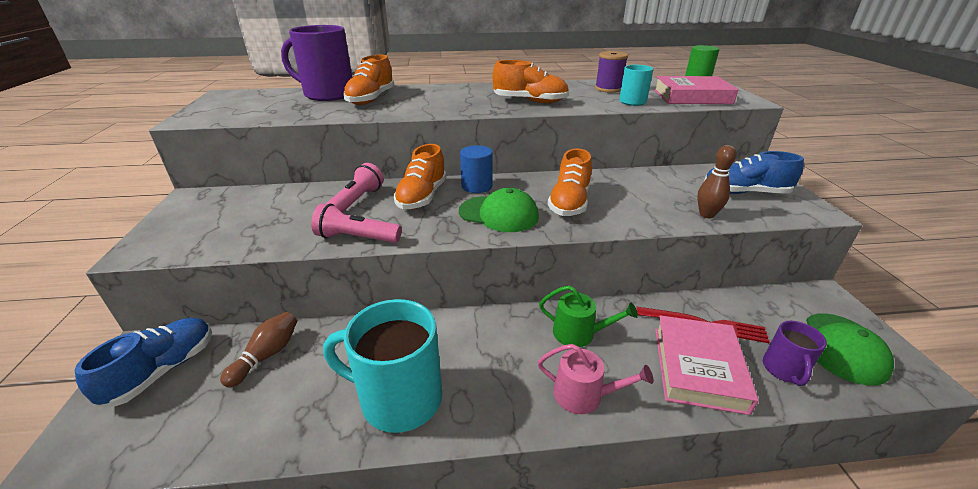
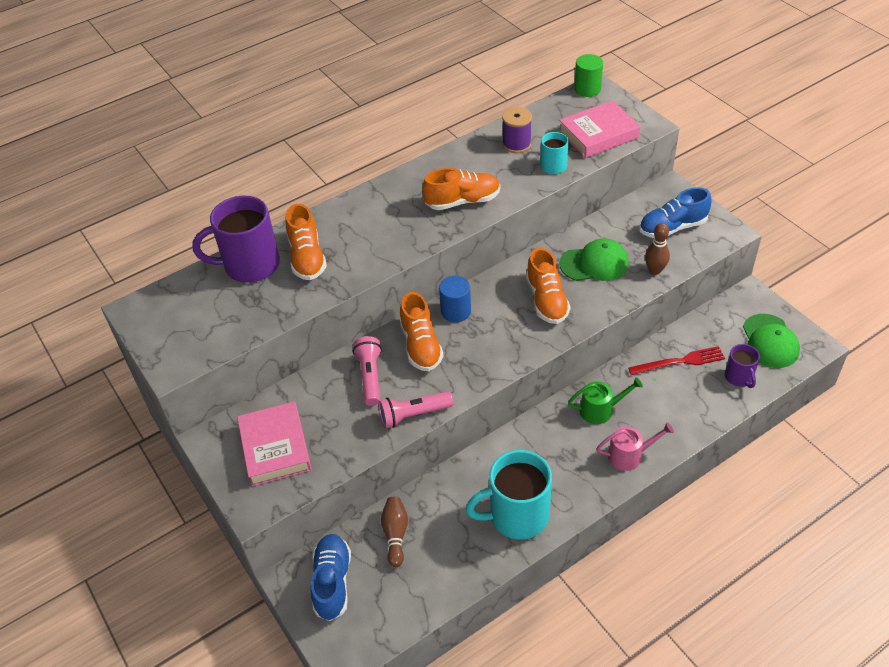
camera: 25 degrees left, 15 degrees up
(499, 214) = (501, 339): green cap -> green cap (594, 263)
(698, 368) = (688, 401): pink book -> pink book (275, 447)

